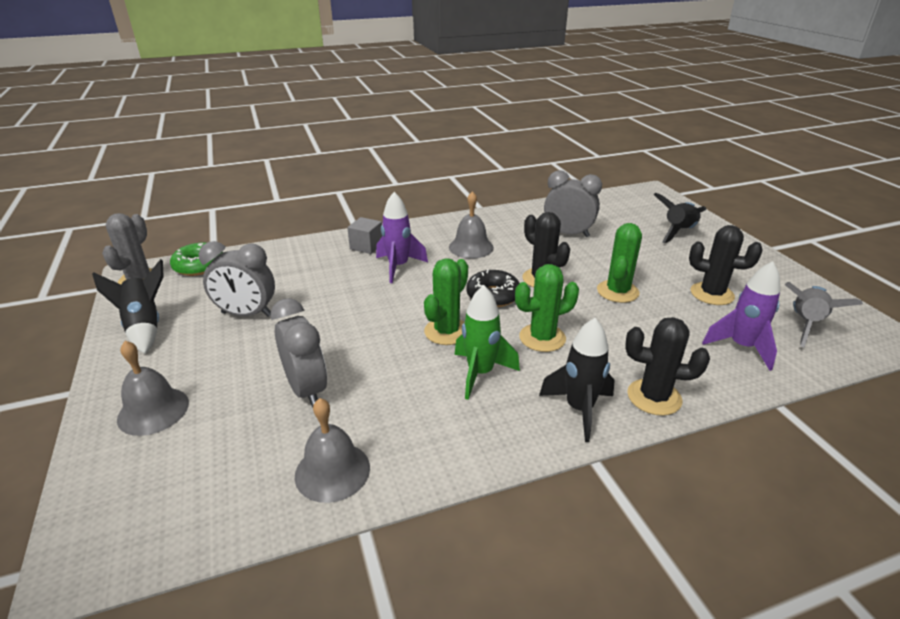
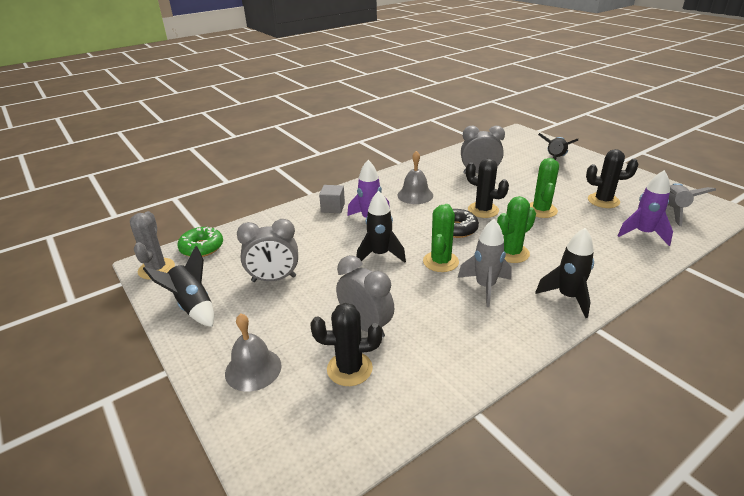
camera: 15 degrees left, 0 degrees up
(332, 471) = (428, 379): grey bell -> none
(381, 310) = (380, 255): none -> black rocket
(480, 373) = (485, 287): green rocket -> grey rocket
(654, 397) = (610, 278): black cactus -> black cactus (349, 369)

